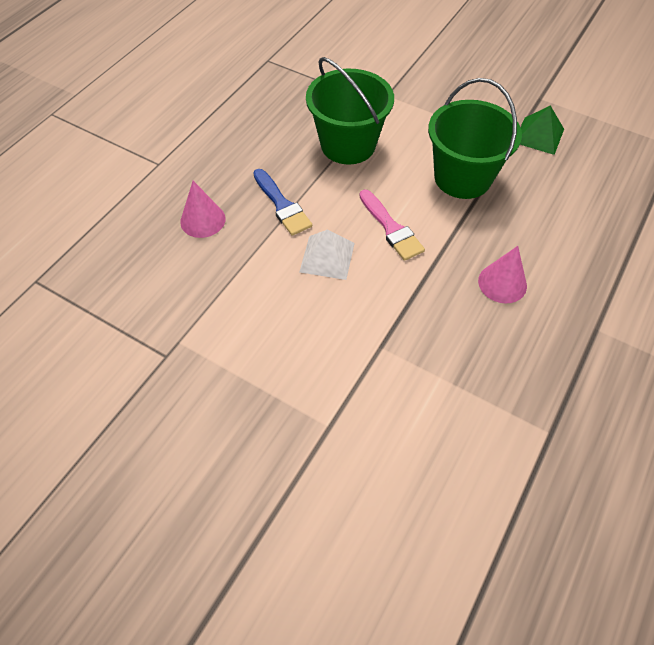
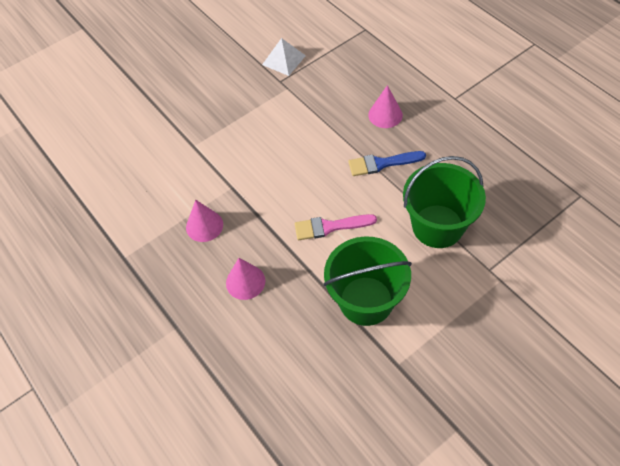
camera: 115 degrees right, 0 degrees up
(327, 257) = (319, 178): white pyramid -> white pyramid (284, 60)
(453, 355) = (204, 226): none -> pink cone
(539, 135) = (399, 396): green pyramid -> none

